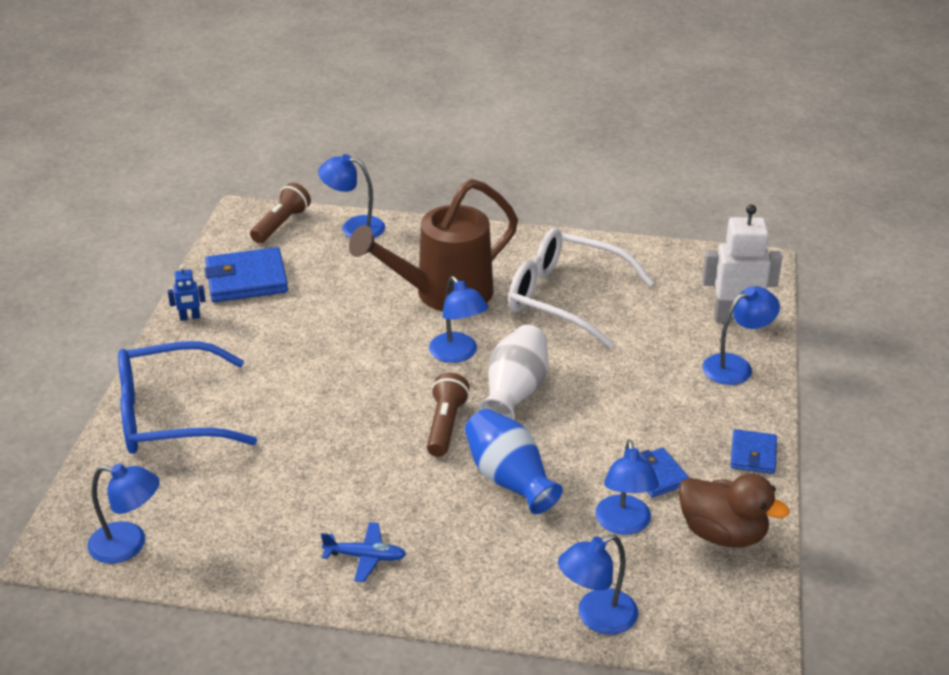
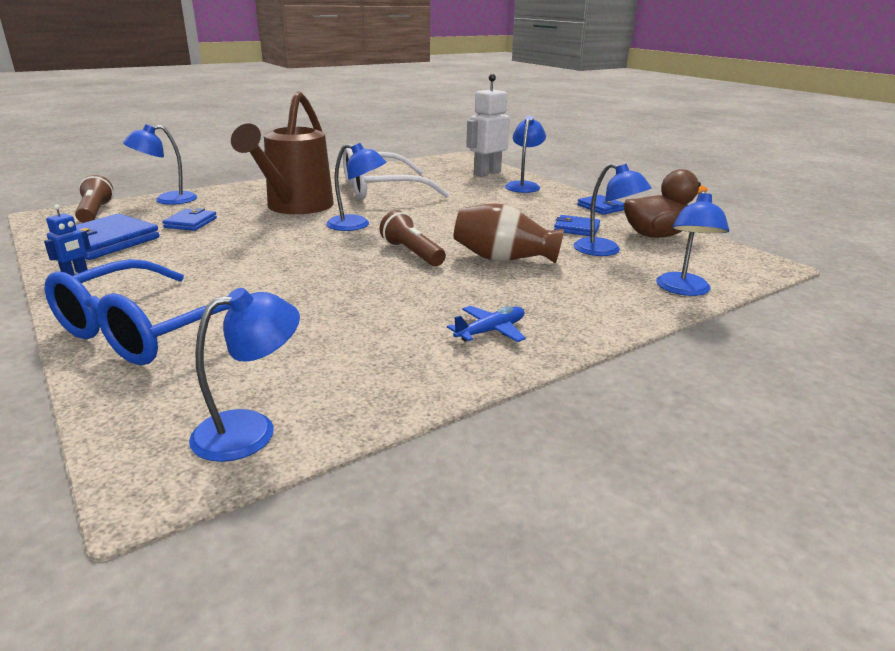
camera: 45 degrees left, 10 degrees down
(332, 279) = (191, 223): none -> blue wallet
(509, 479) = (503, 259): blue vase -> brown vase
(515, 392) = (427, 227): white vase -> none

